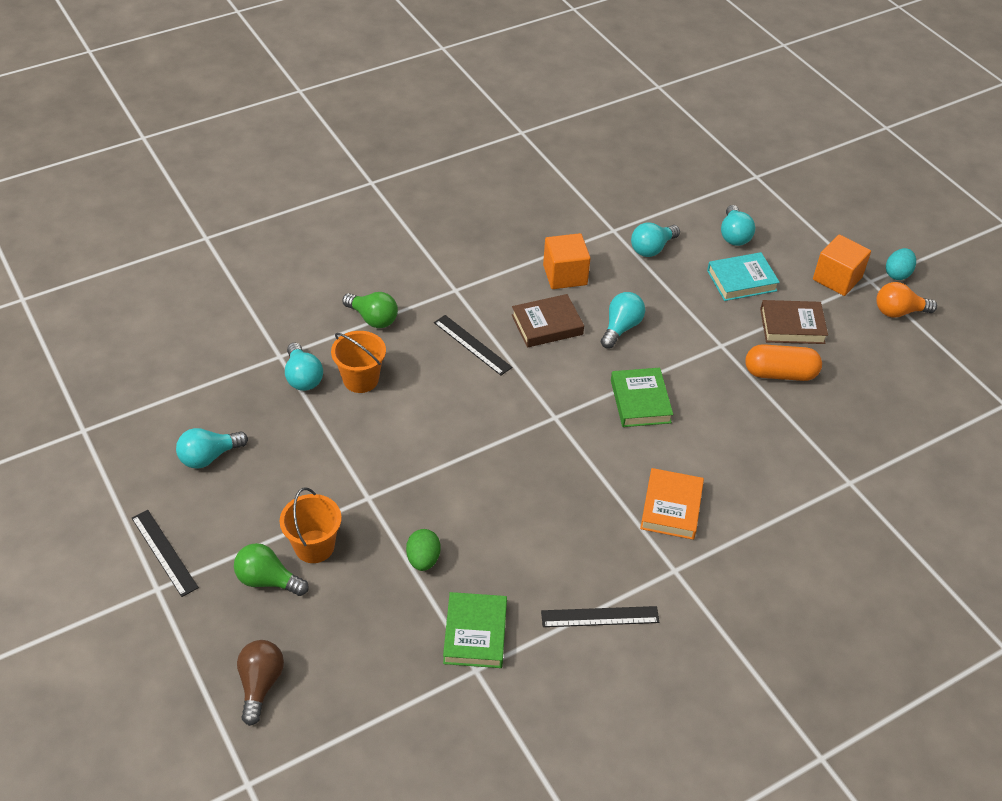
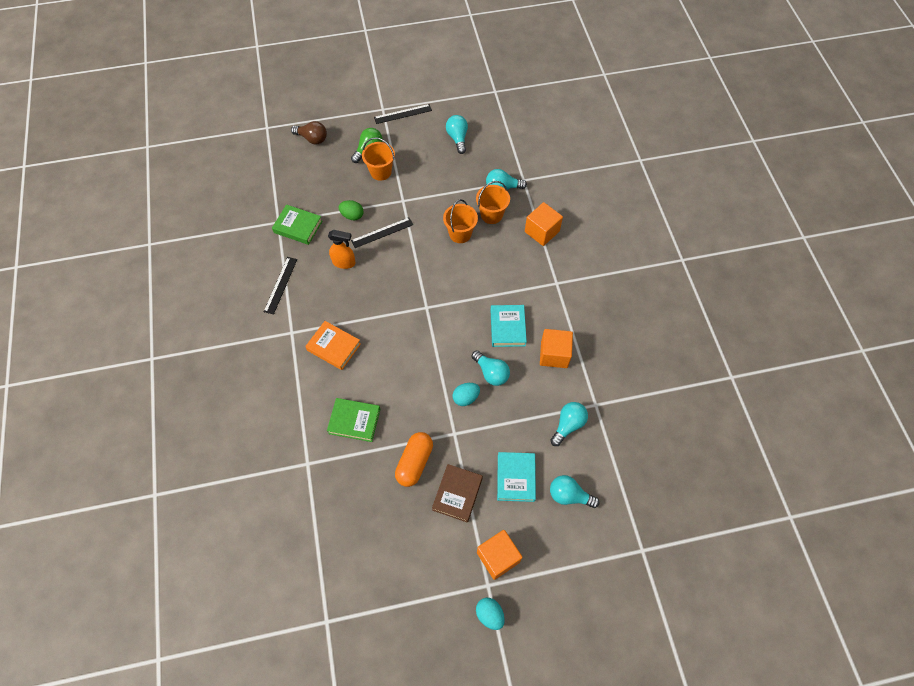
camera: 110 degrees right, 15 degrees up
(373, 318) = (542, 231): green light bulb -> orange cube
(410, 408) = (460, 234): none -> orange bucket
(472, 344) = (502, 279): black ruler -> black ruler (382, 232)
(521, 541) = (344, 262): none -> orange spray bottle
(547, 325) = (507, 327): brown book -> turquoise book
(640, 401) = (421, 361): green book -> green book (354, 421)
(652, 248) = (568, 425): turquoise light bulb -> turquoise light bulb turned 60 degrees clockwise
(668, 345) = (466, 398): none -> turquoise egg
(898, 312) = (447, 589): orange light bulb -> none

